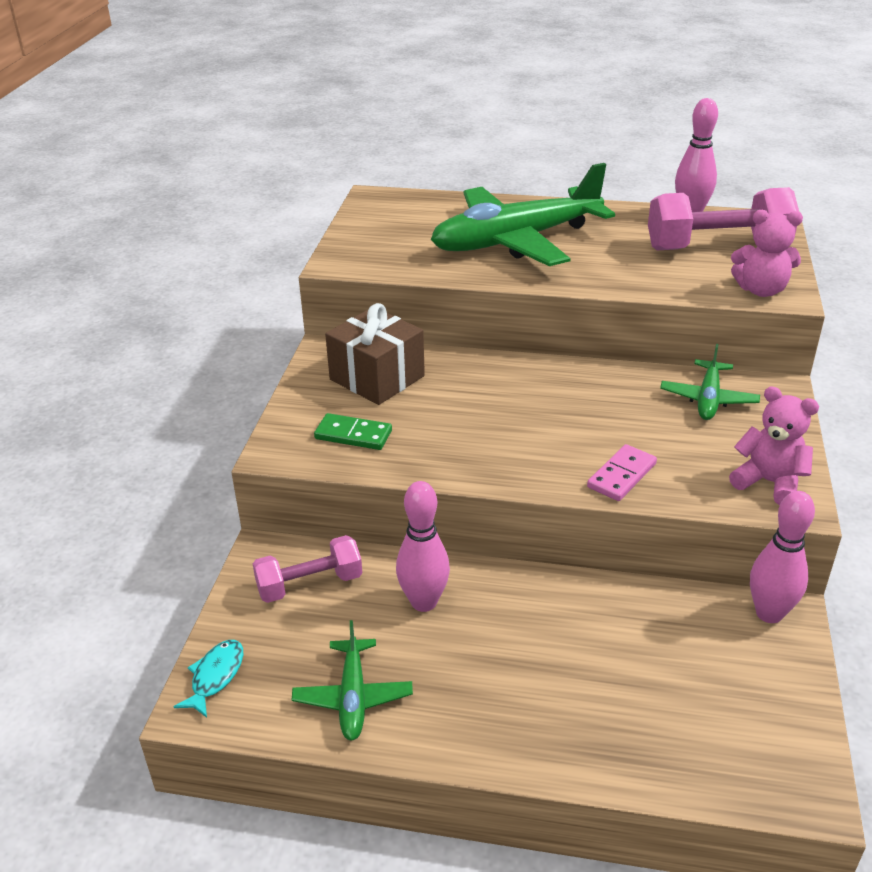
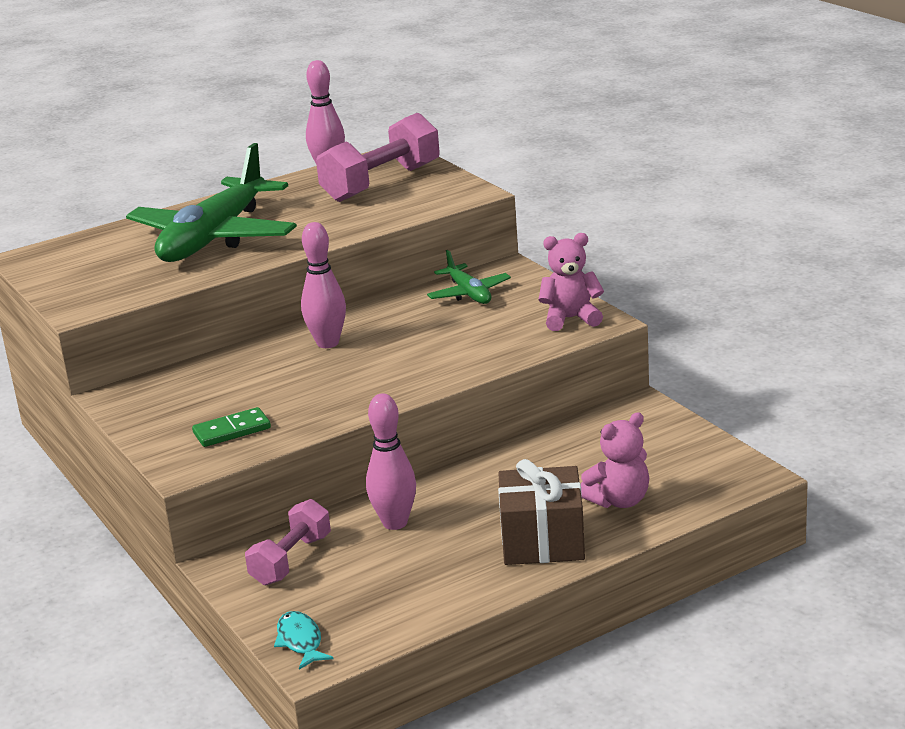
camera: 40 degrees left, 10 degrees down
(353, 697) = (421, 593): green plane -> none
(377, 378) = (191, 392): brown gift -> brown gift (542, 541)
(622, 475) = (471, 359): pink domino -> none
(761, 290) = (452, 196): pink teddy bear -> pink teddy bear (619, 501)
(769, 613) = (630, 409): pink bowling pin -> pink bowling pin (328, 343)

